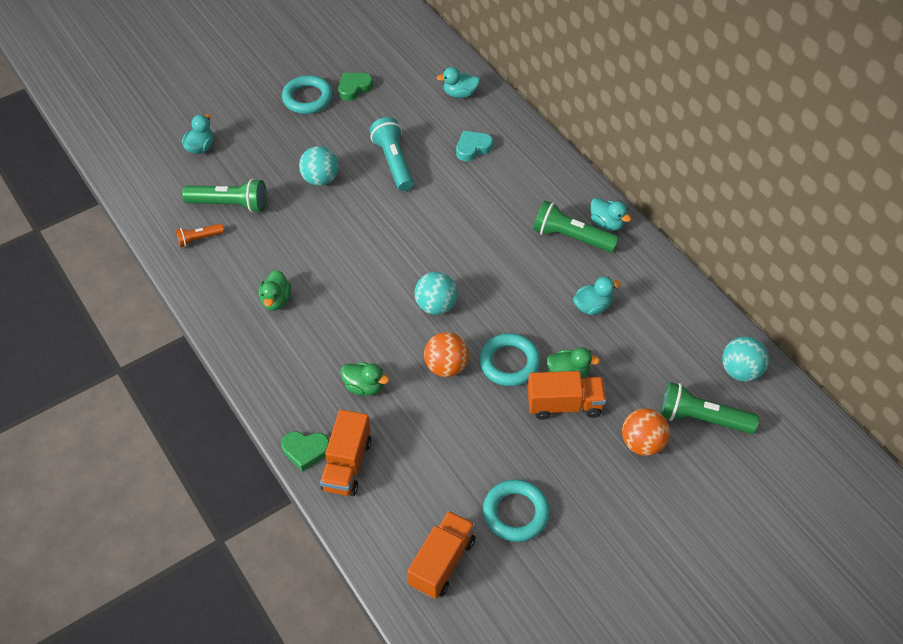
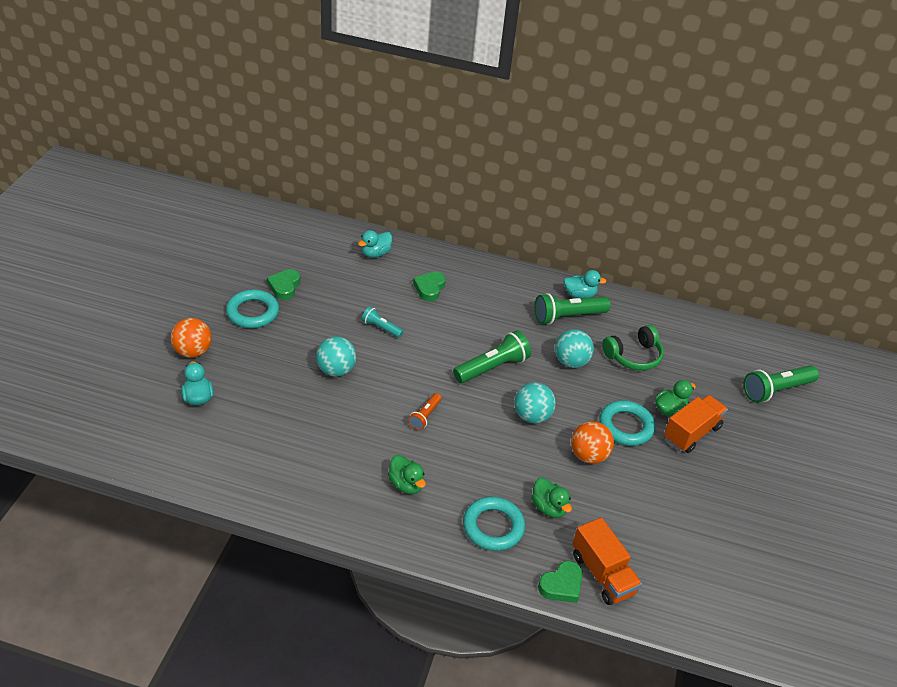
camera: 45 degrees left, 10 degrees down
(199, 239) = (283, 473): orange flashlight -> orange flashlight (425, 416)
(230, 204) = (279, 431): green flashlight -> green flashlight (492, 367)
(364, 387) = (548, 507): green duck -> green duck turned 75 degrees clockwise
(394, 162) = (381, 328): turquoise flashlight -> turquoise flashlight, size x0.56
(442, 562) = (743, 596): orange truck -> none
(473, 148) = (429, 288): turquoise heart -> green heart
(515, 513) = (746, 527): turquoise ring -> turquoise ring (493, 527)
(592, 306) = (633, 356): turquoise duck -> green headphones
(642, 443) = (763, 428): orange ball -> orange ball (193, 351)
(740, 371) = (762, 347): turquoise ball -> turquoise ball (571, 362)

